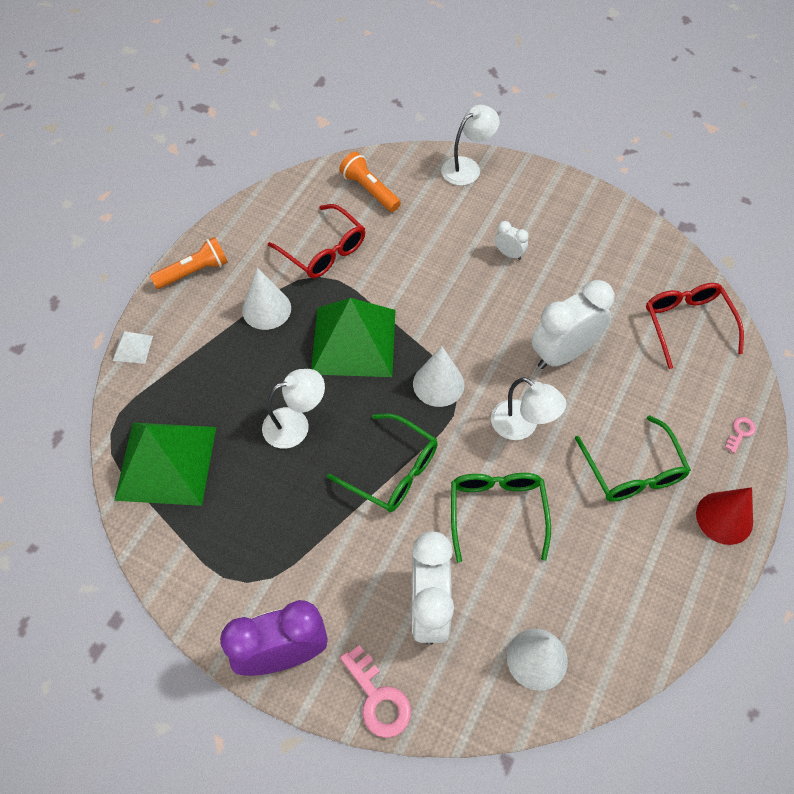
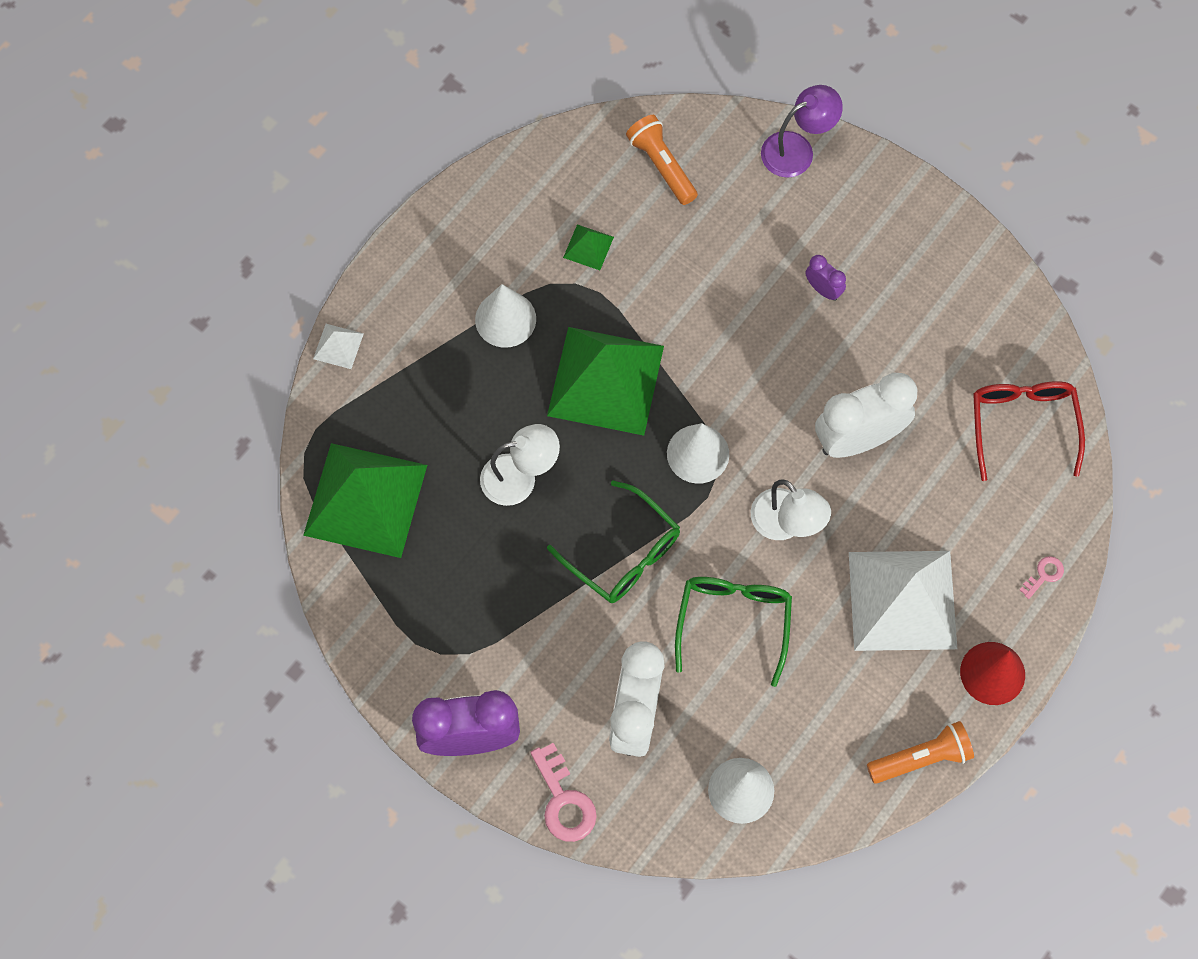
camera: 10 degrees right, 10 degrees up
(194, 272) = (422, 252): orange flashlight -> orange flashlight (921, 758)
(323, 250) = (588, 247): red glasses -> green pyramid
(467, 167) = (797, 149): white lamp -> purple lamp
(509, 254) = (823, 289): white clock -> purple clock
(633, 471) = (902, 600): green glasses -> white pyramid

